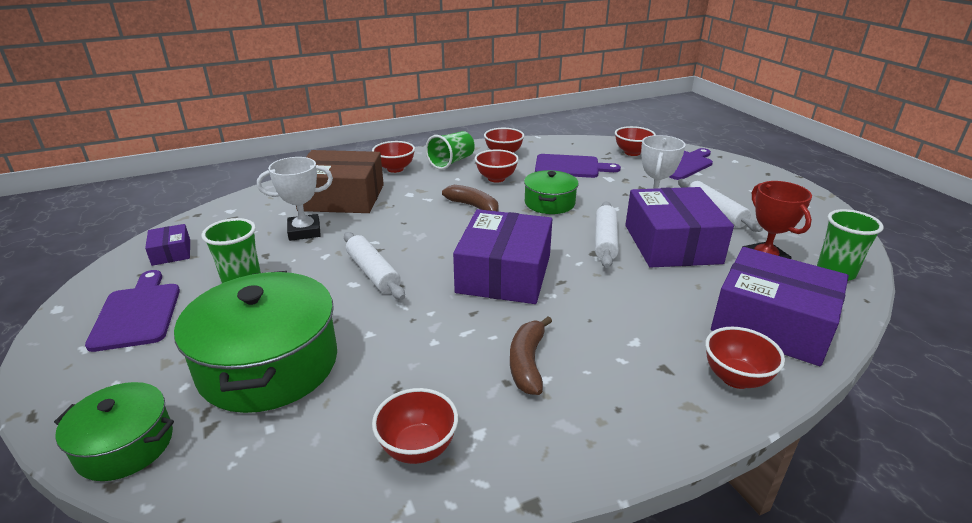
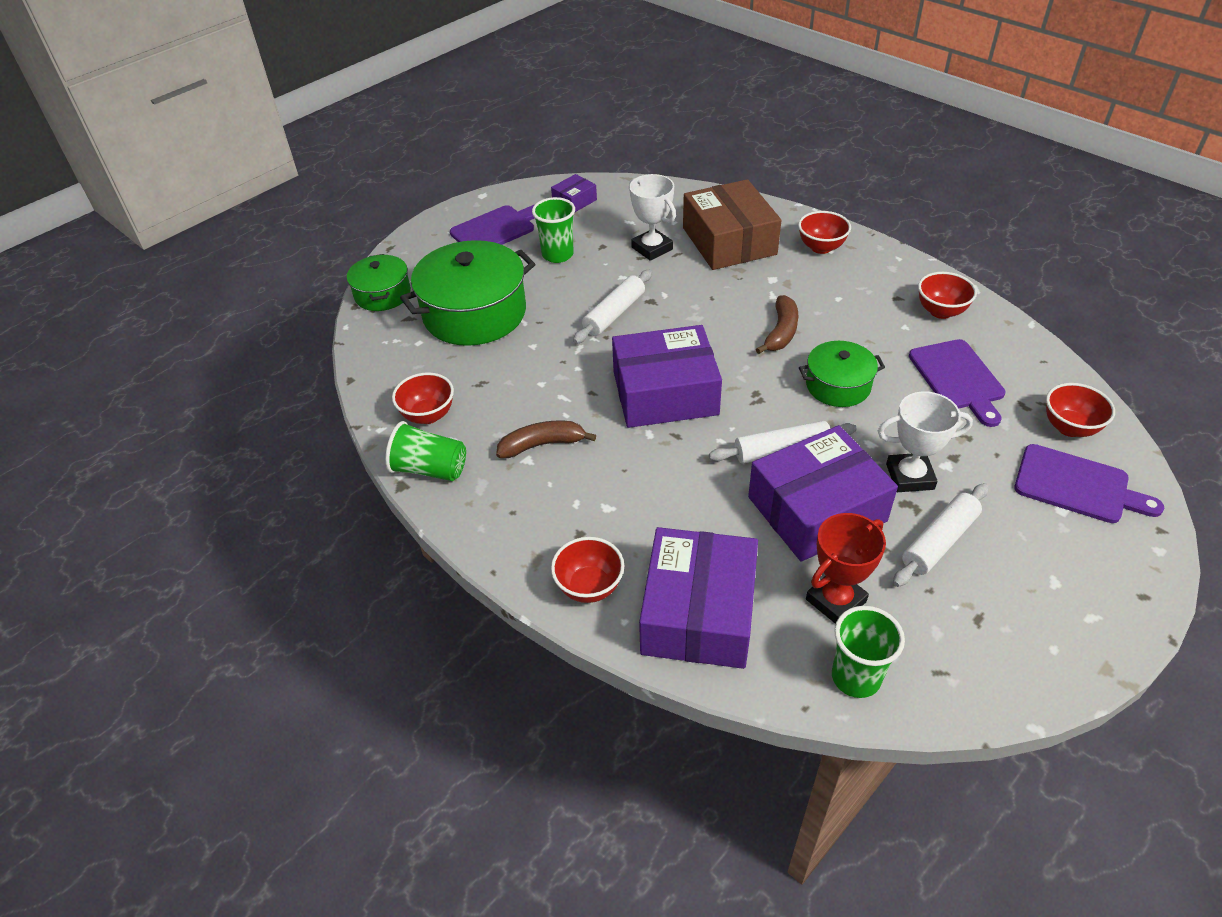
camera: 70 degrees right, 15 degrees up
(451, 162) = (877, 279): green cup -> green cup (430, 469)
(496, 178) = (864, 326): red bowl -> none

